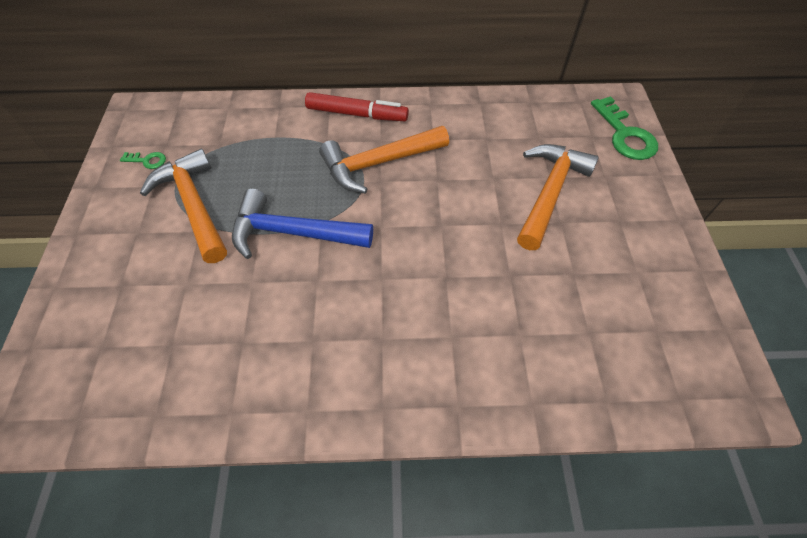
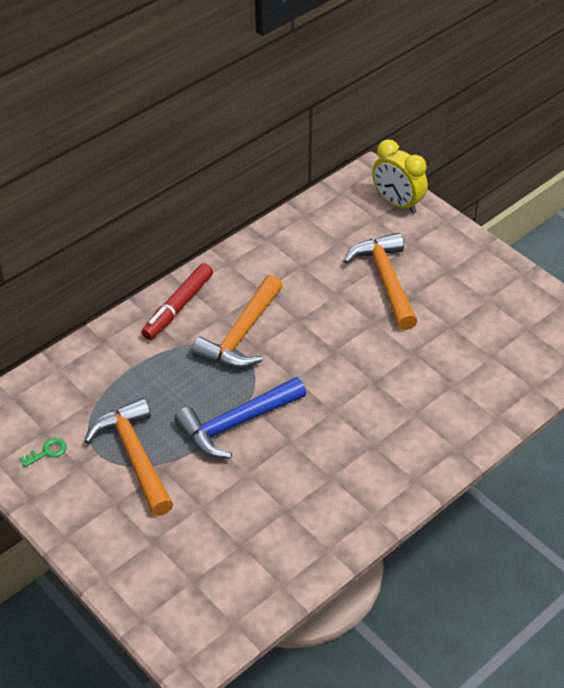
camera: 40 degrees left, 10 degrees down
(194, 205) = (134, 456): orange hammer -> orange hammer turned 45 degrees clockwise
(357, 114) = (178, 307): red marker -> red marker turned 150 degrees clockwise
(625, 135) = (397, 203): green key -> yellow clock

